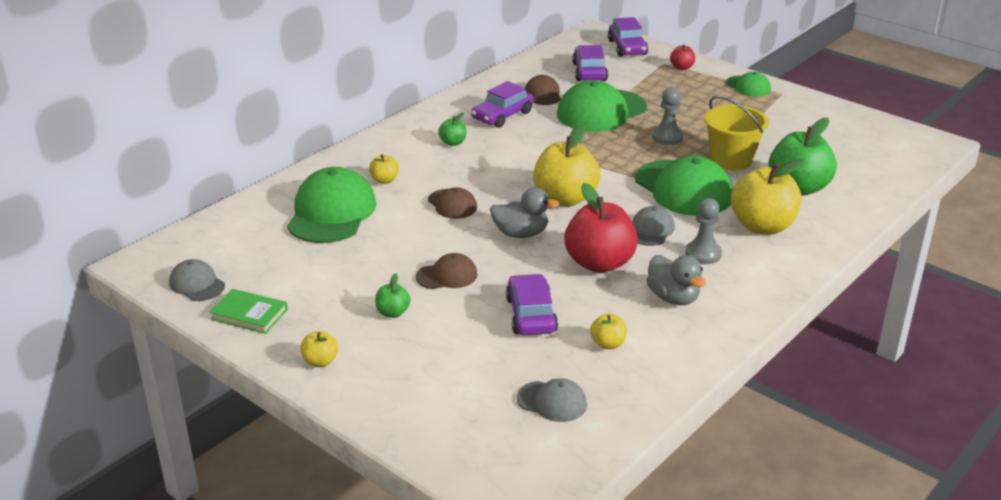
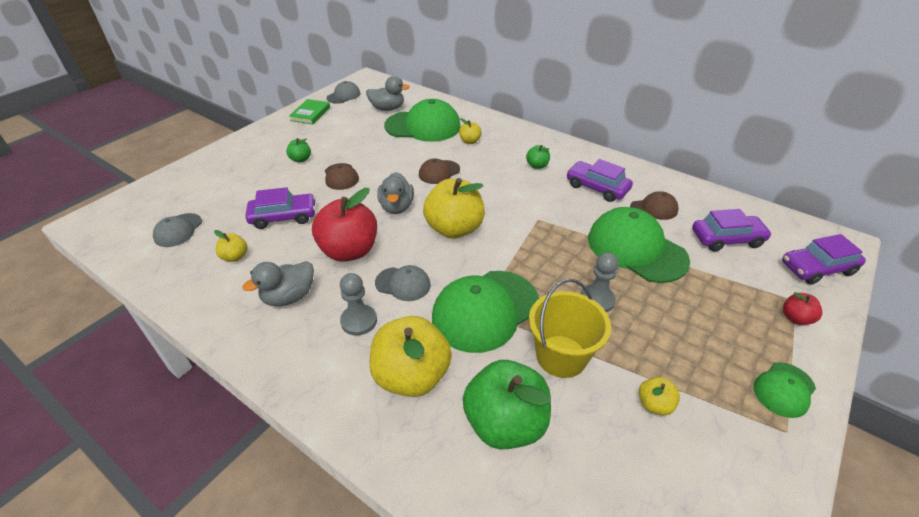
camera: 85 degrees right, 10 degrees up
(264, 241) = (387, 108): none -> grey duck
(320, 361) = (257, 140): yellow apple -> yellow apple (654, 404)

